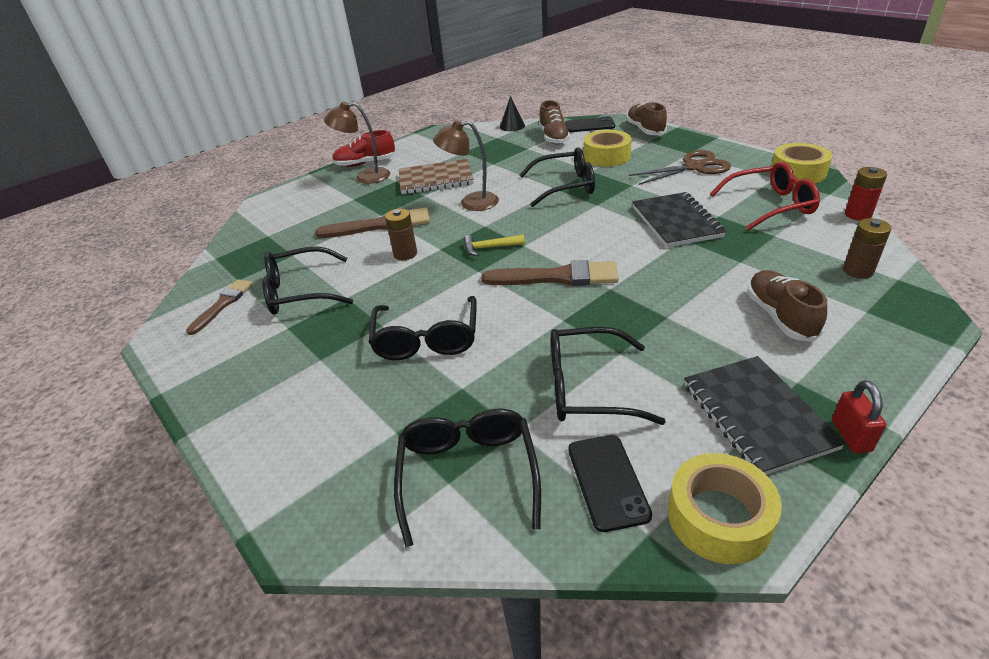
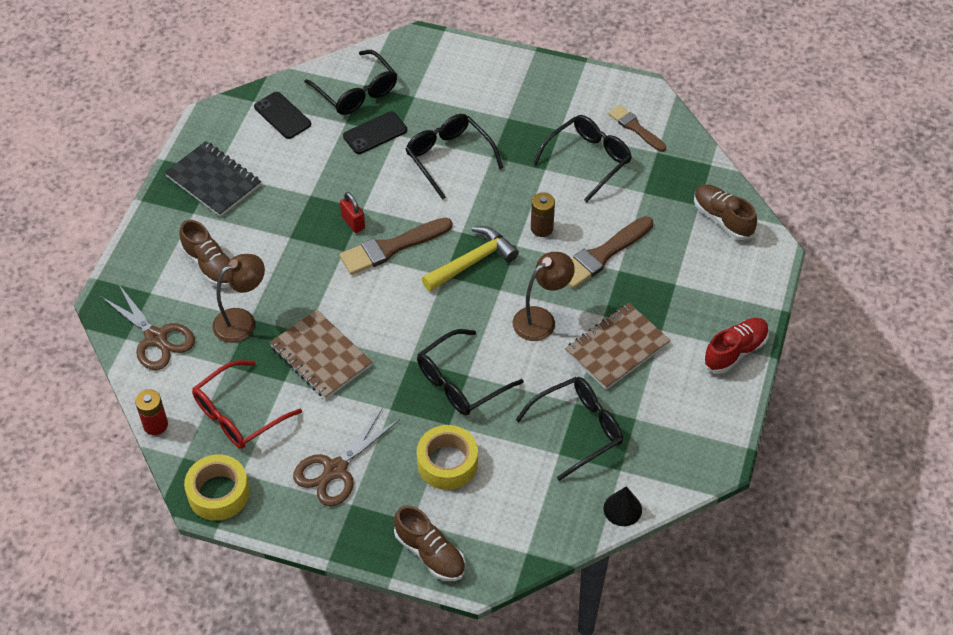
camera: 145 degrees right, 15 degrees up
(223, 304) = (635, 128): brown brush -> brown brush turned 150 degrees clockwise
(365, 177) = (705, 325): brown lamp -> brown lamp (242, 321)
(489, 248) = (472, 261): yellow hammer -> yellow hammer, size x1.68
(553, 137) = (542, 492): brown shoe -> brown shoe (722, 218)
(587, 388) = (319, 162): black glasses -> black glasses (578, 429)
(589, 125) = (513, 545): black phone -> black phone (375, 133)
(676, 222) = (321, 356): black notebook -> brown notebook
(719, 517) = (222, 120): yellow tape -> none
(851, 436) = (161, 187): red padlock -> red padlock (353, 222)
(858, 271) = (156, 338): brown battery -> brown scissors

